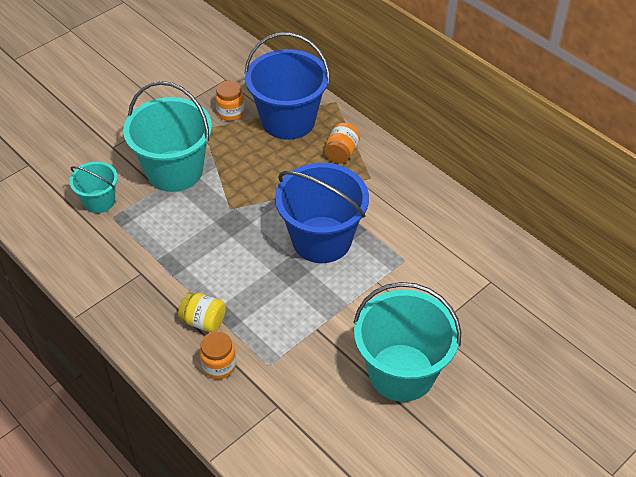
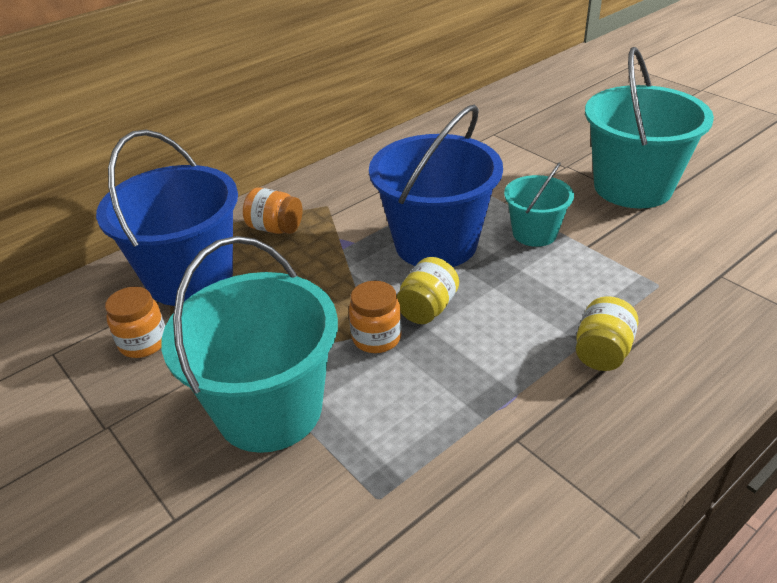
camera: 85 degrees left, 10 degrees down
(99, 201) = (332, 527): turquoise bucket -> turquoise bucket (534, 233)
(219, 365) = (678, 331): orange jar -> orange jar (376, 338)
(251, 235) = (427, 308): none -> yellow jar

